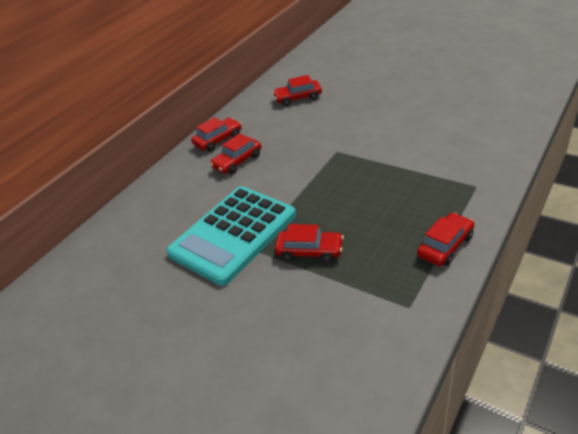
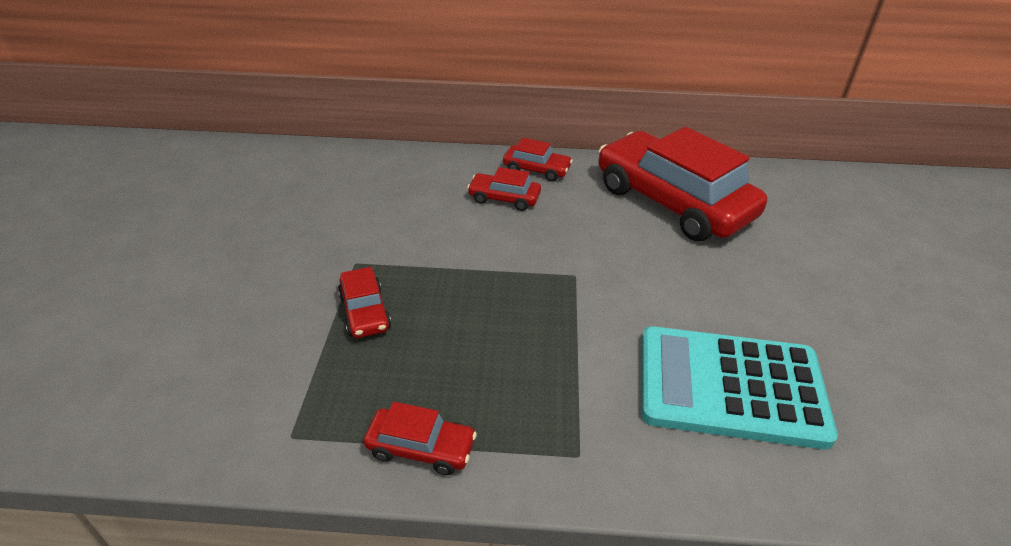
camera: 55 degrees right, 0 degrees up
(233, 234) = (373, 240): turquoise calculator -> turquoise calculator (730, 386)
(298, 98) = (673, 202): red car -> red car, size x2.33

